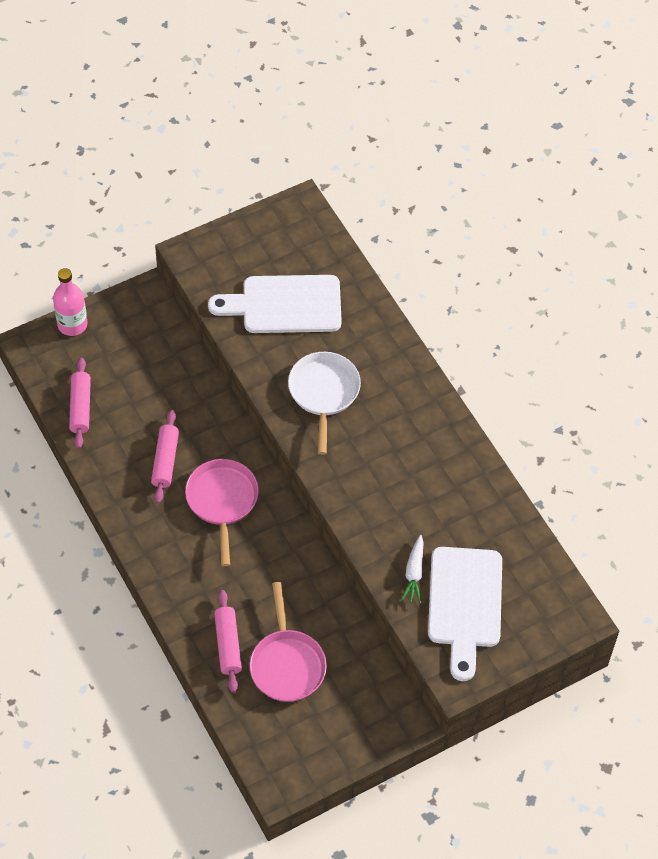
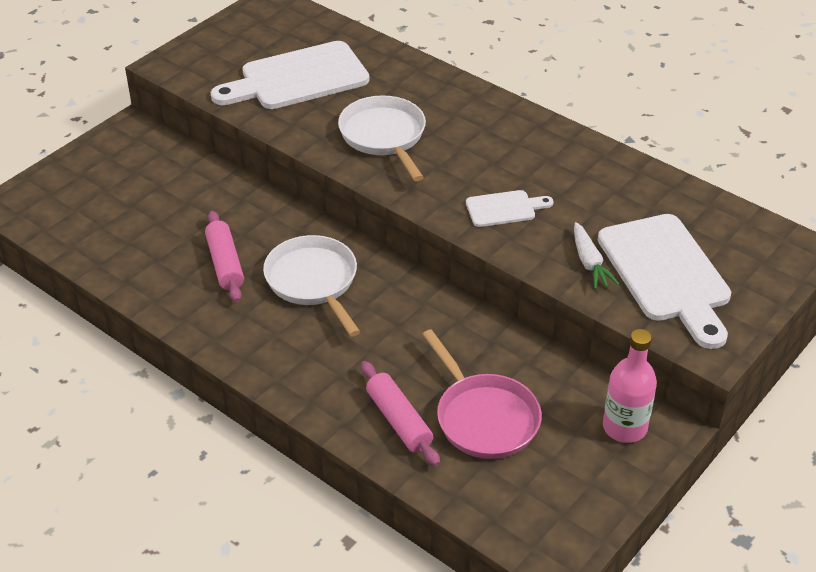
camera: 20 degrees left, 15 degrees down
(72, 324) = (54, 174): pink bottle -> pink bottle (624, 427)
(80, 407) = (97, 243): pink rolling pin -> none
(222, 501) = (314, 282): pink pan -> white pan
(379, 499) = (504, 208): none -> white cutting board

